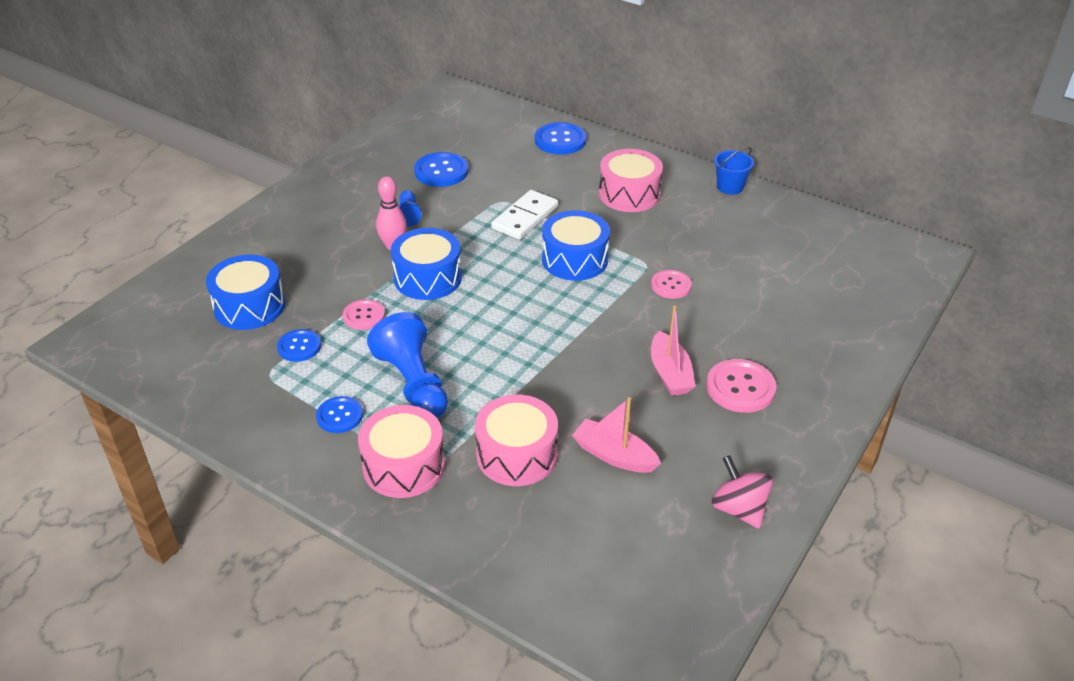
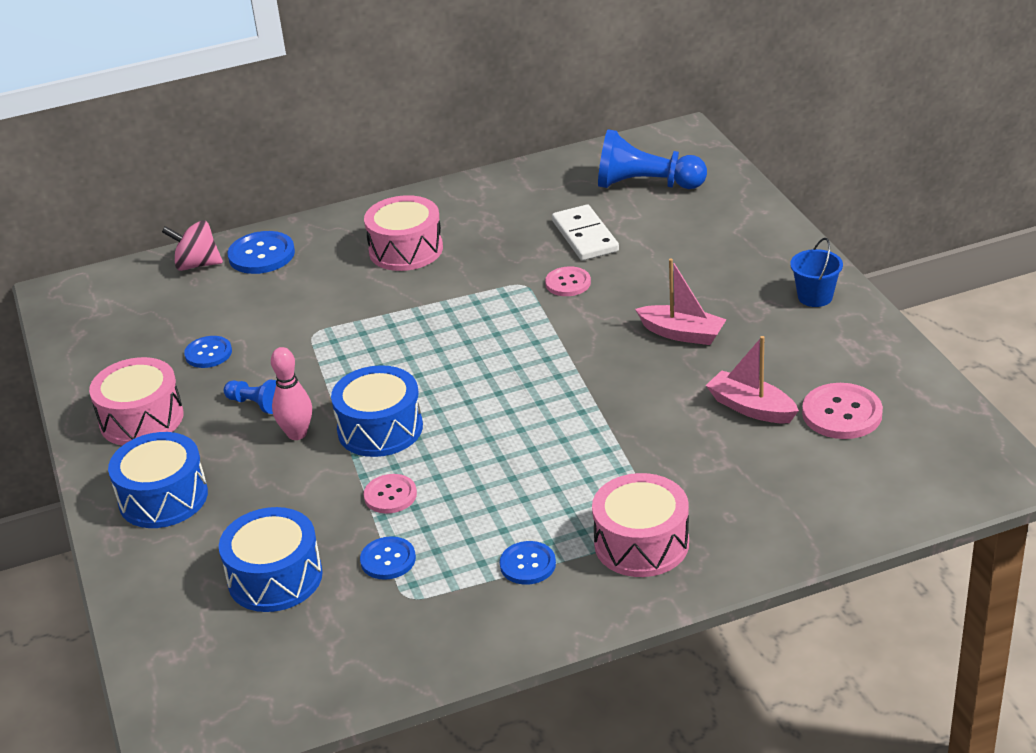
camera: 50 degrees left, 5 degrees down
(413, 384) = (532, 496): blue pawn -> blue pawn (646, 185)
(441, 171) = (208, 353): blue button -> blue button, size x0.65
(516, 454) = (695, 465): pink drum -> pink drum (141, 419)
(525, 218) = (361, 328): white domino -> white domino (585, 236)
(574, 259) = (464, 323): blue drum -> blue drum (163, 498)
(614, 455) = (751, 408): pink boat -> pink boat turned 60 degrees clockwise
(730, 187) = (469, 189): blue bucket -> blue bucket (815, 297)
(739, 509) = (873, 366): pink spinning top -> pink spinning top (197, 265)
(740, 388) = (738, 303): pink button -> pink button (842, 413)

